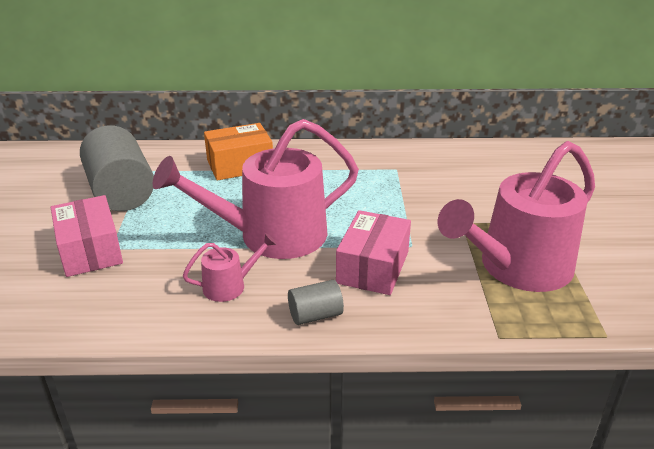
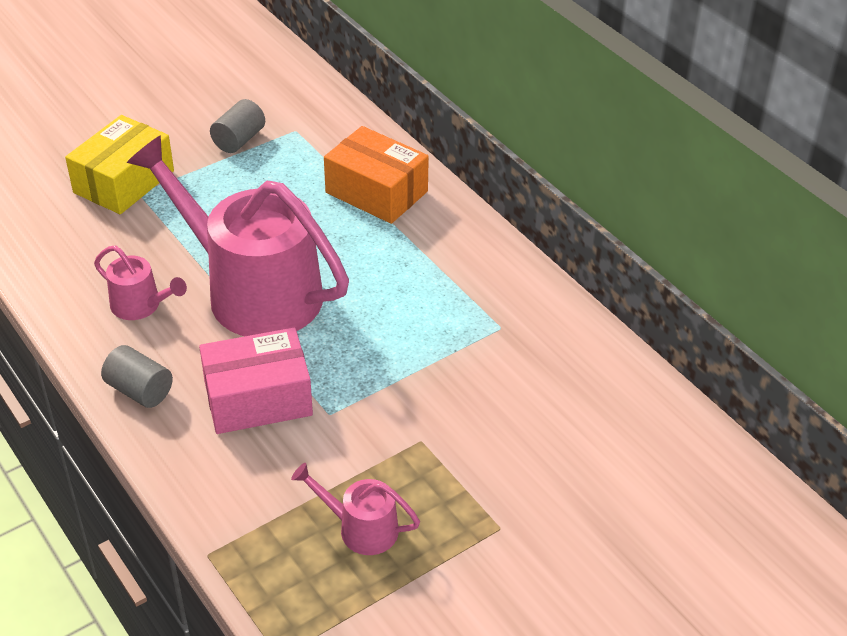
camera: 55 degrees right, 10 degrees up
(90, 250) = (124, 182): pink box -> yellow box
(121, 192) = (239, 140): grey cylinder -> grey cylinder, size x0.48
(517, 267) = (361, 528): pink watering can -> pink watering can, size x0.44

